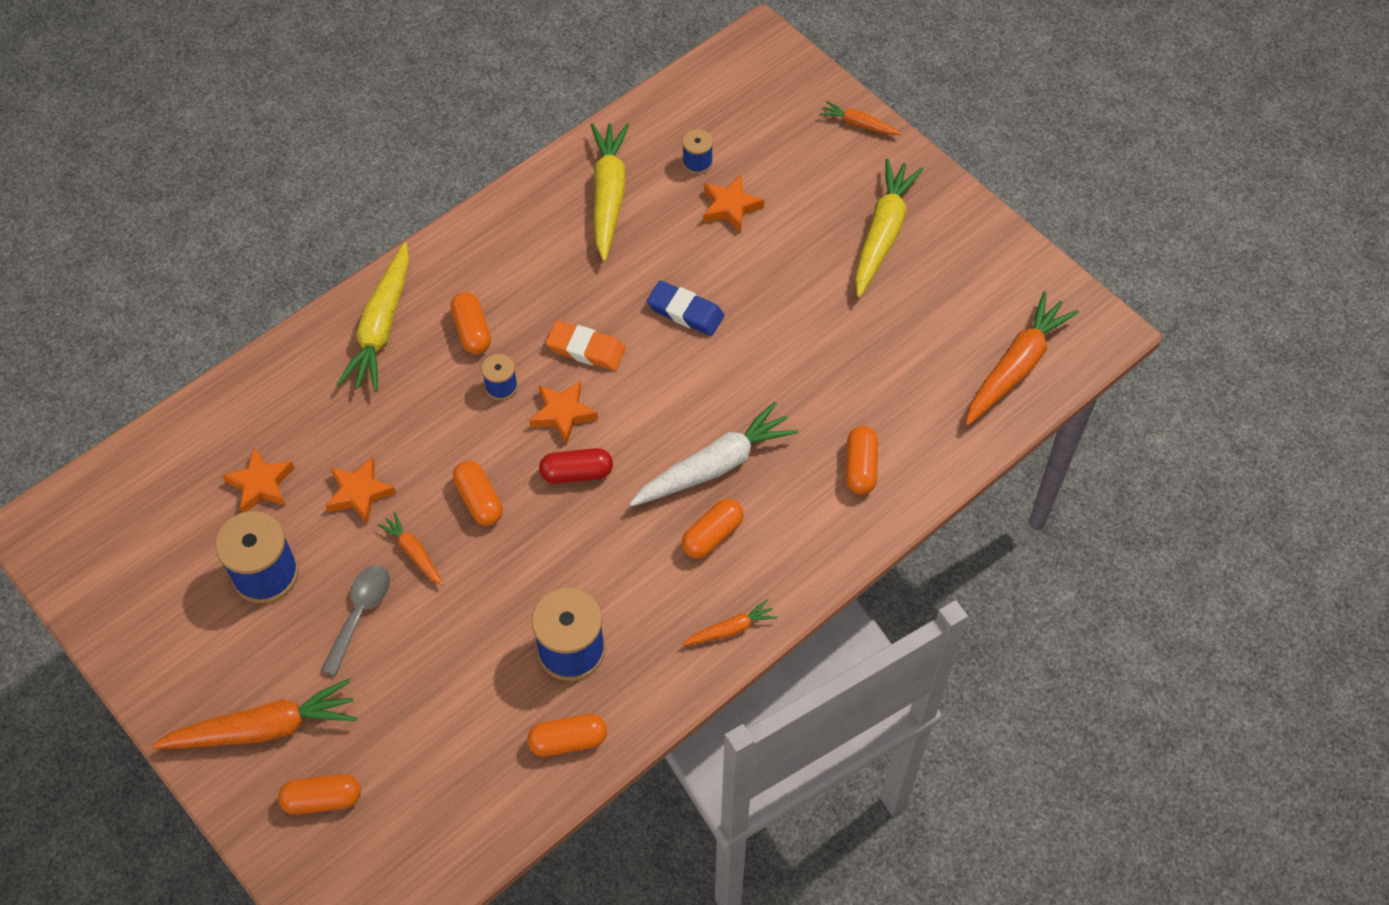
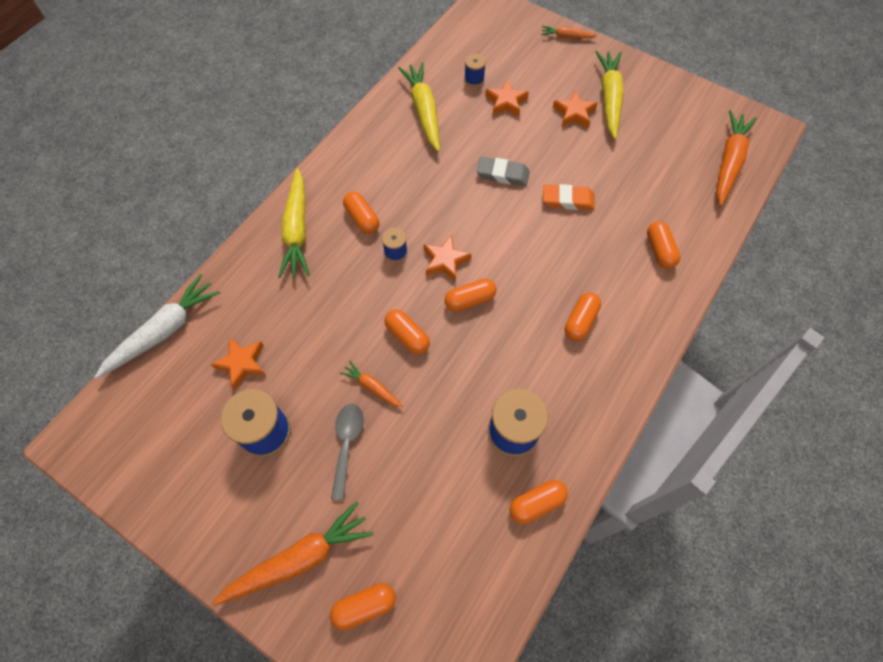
camera: 15 degrees left, 5 degrees up
(359, 493) = (318, 352): orange star -> orange star (574, 113)
(576, 473) = (469, 300): red capsule -> orange capsule
(586, 349) = (445, 213): orange eraser -> orange eraser (567, 200)
(685, 312) = (502, 174): blue eraser -> grey eraser
(715, 466) = (562, 272): white carrot -> white carrot (164, 331)
(730, 629) = (620, 386): orange carrot -> none

